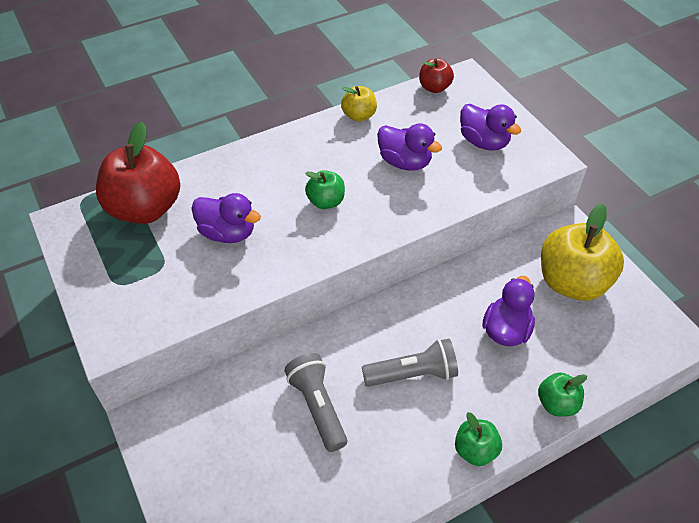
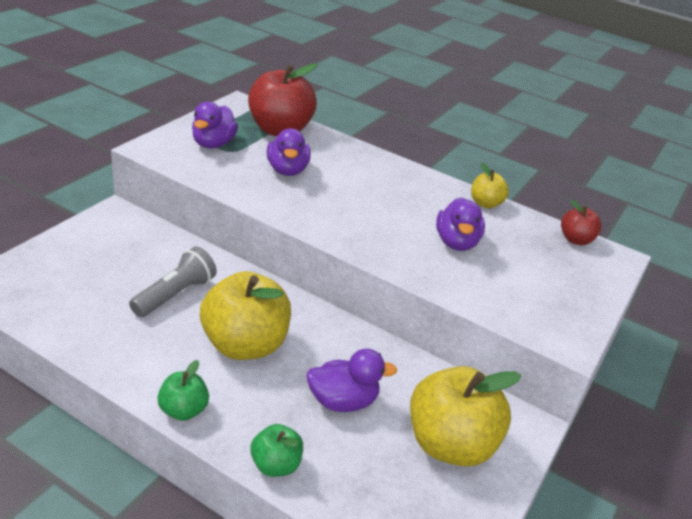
camera: 55 degrees right, 15 degrees down
(326, 201) = (364, 209): green apple -> none
(412, 374) = (245, 345): grey flashlight -> yellow apple
(484, 142) = (538, 288): purple duck -> purple duck (213, 144)

